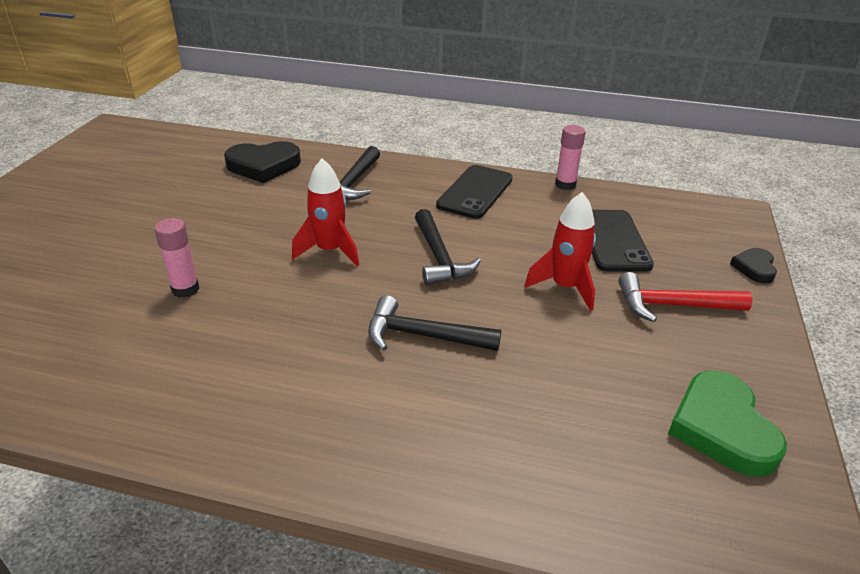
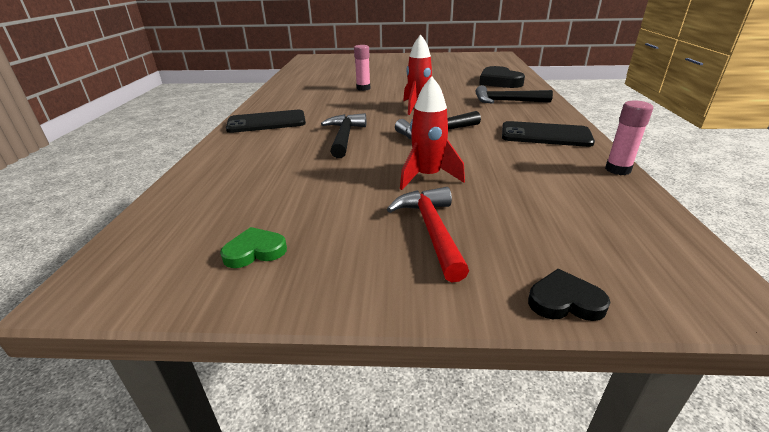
camera: 80 degrees right, 5 degrees down
(613, 241) = (529, 197): black phone -> black phone (267, 122)
(722, 428) = (255, 251): green heart -> green heart, size x0.55

